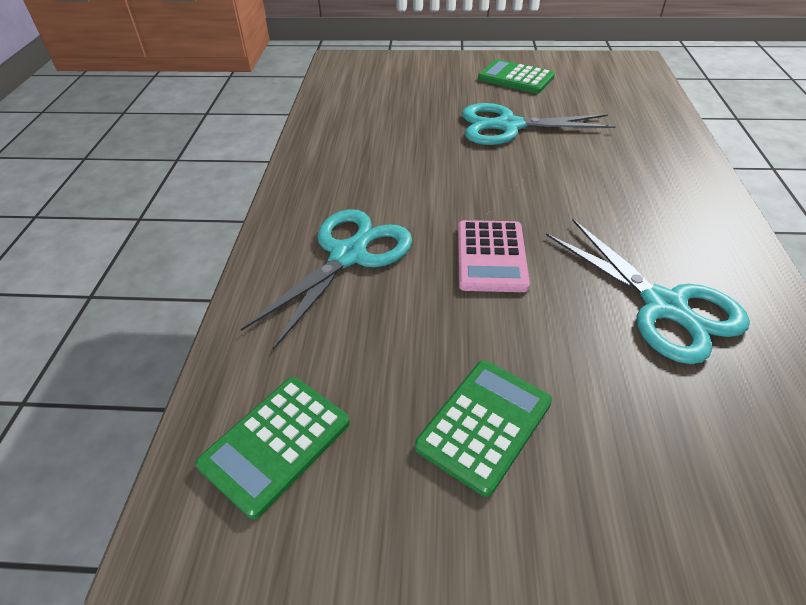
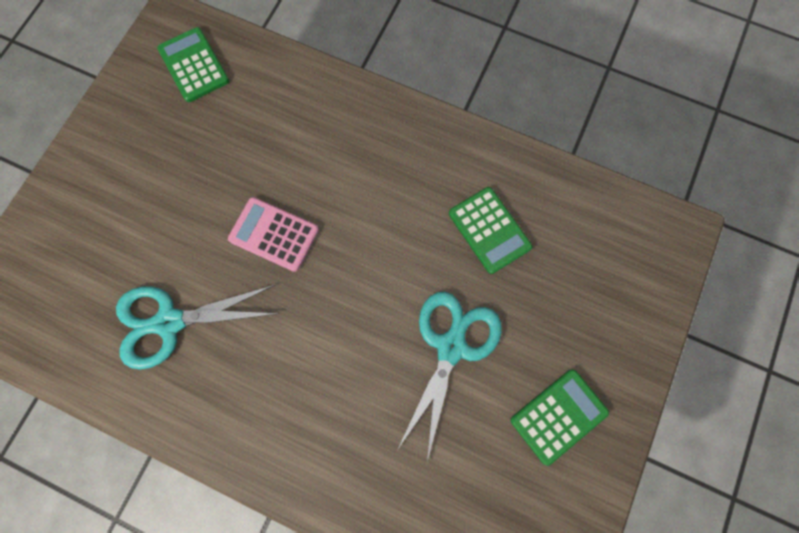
camera: 110 degrees right, 30 degrees up
(348, 255) = (322, 140): turquoise scissors -> none
(484, 424) = (150, 166): green calculator -> green calculator (489, 230)

